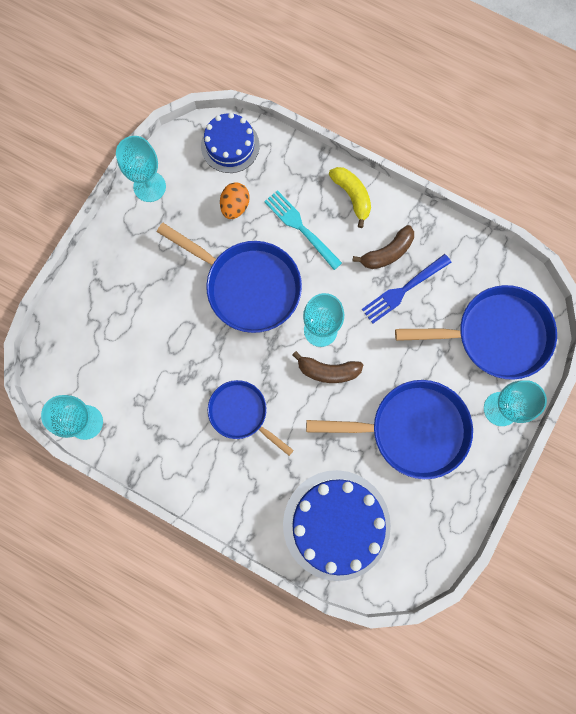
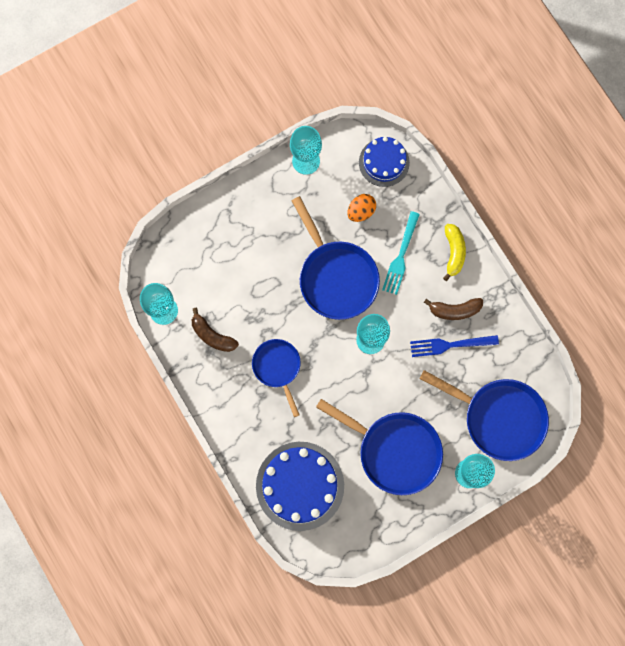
camera: 30 degrees right, 0 degrees up
(301, 228) = (401, 255): turquoise fork -> turquoise fork turned 150 degrees counterclockwise
(328, 371) = (358, 373): brown banana -> brown banana (212, 335)

